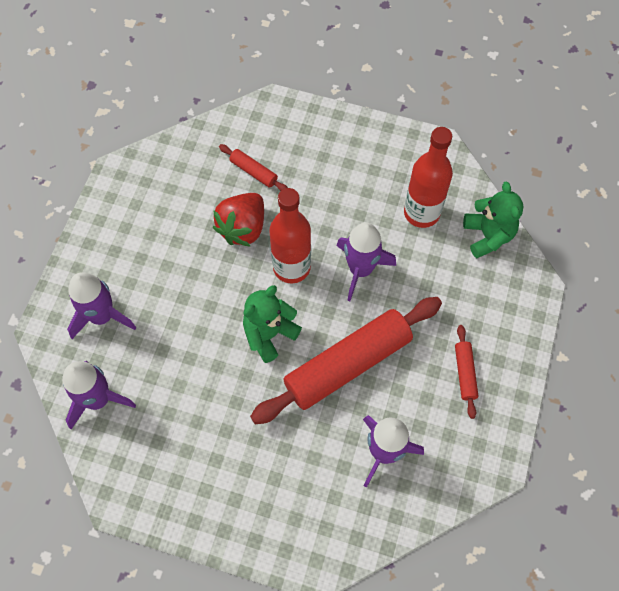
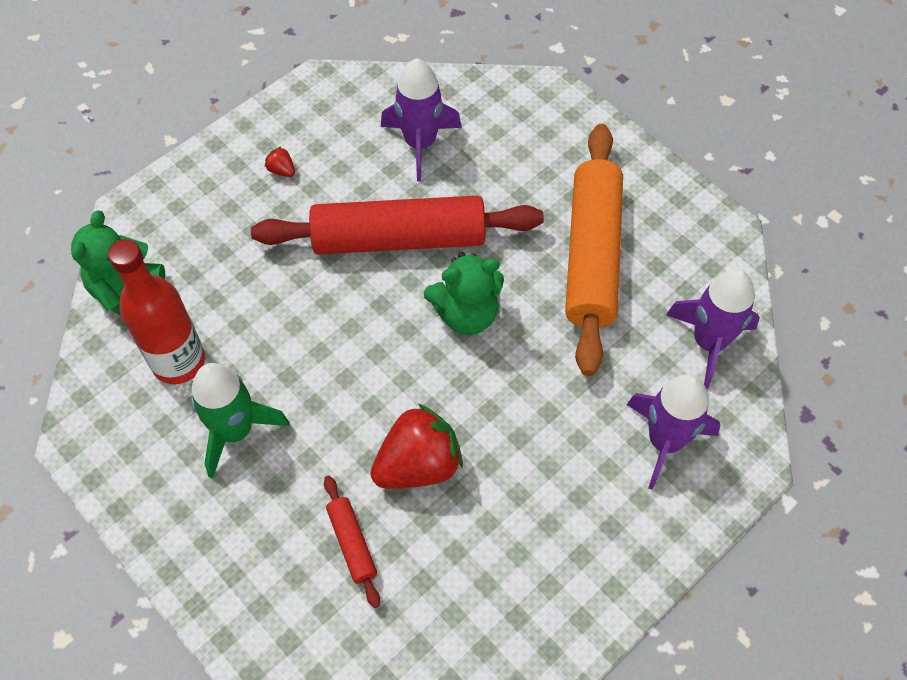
camera: 150 degrees left, 5 degrees down
(207, 424) = (591, 255): none -> orange rolling pin
(291, 267) = (389, 378): red bottle -> none
(358, 194) = (235, 431): none -> green rocket
(360, 269) = (307, 332): purple rocket -> none
(464, 373) = (281, 170): red rolling pin -> red strawberry

